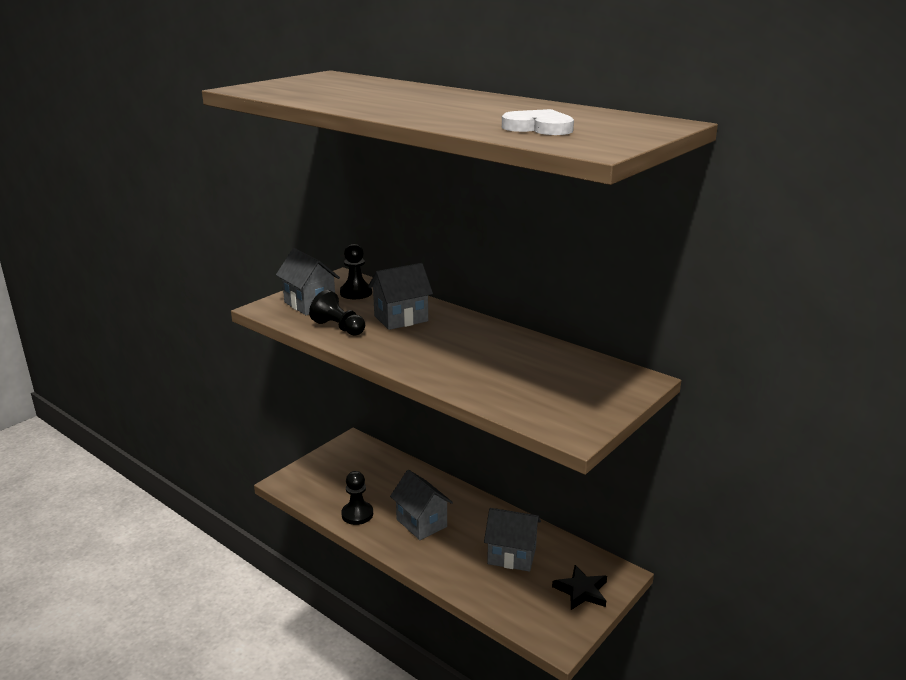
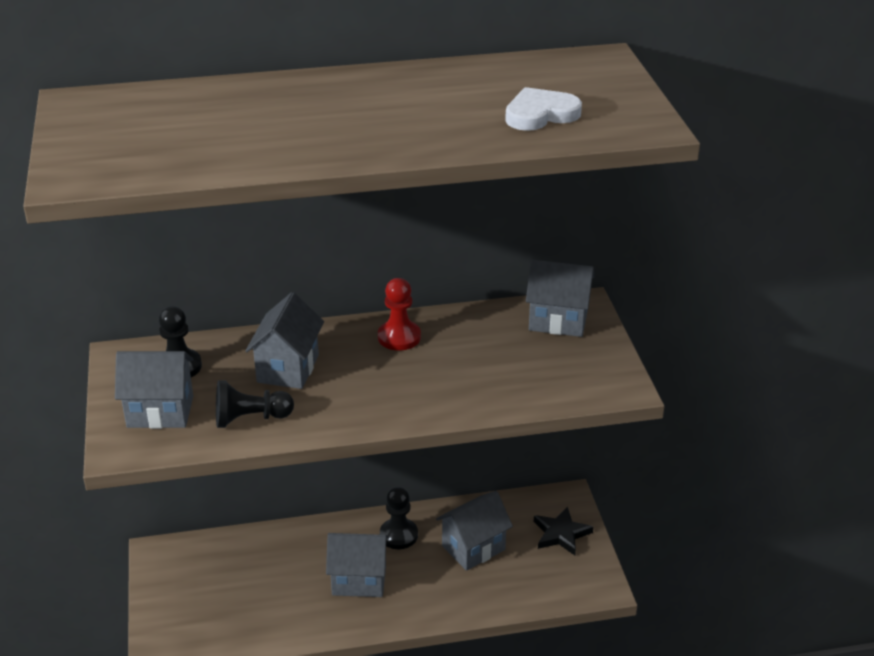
camera: 50 degrees left, 10 degrees up
(357, 514) = (289, 620): black pawn -> black pawn (398, 535)
(487, 336) = (399, 337): none -> red pawn
(606, 378) = (558, 320): none -> grey house

